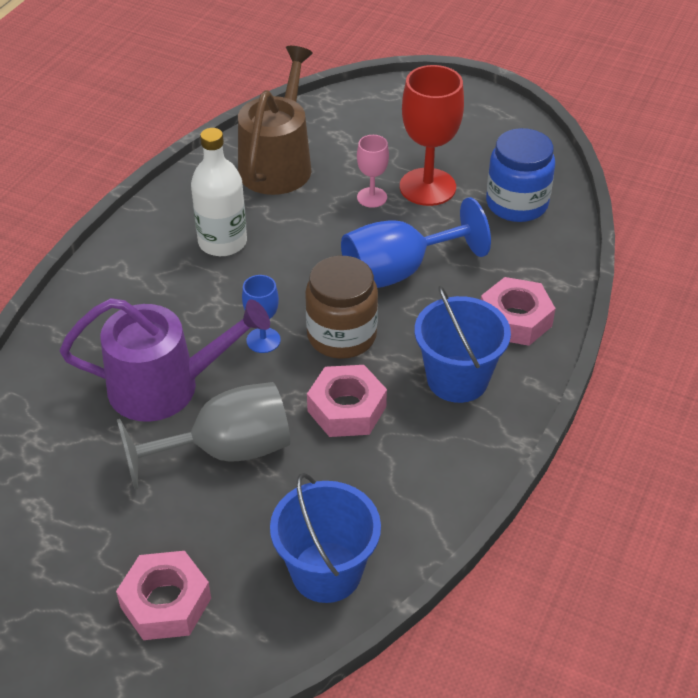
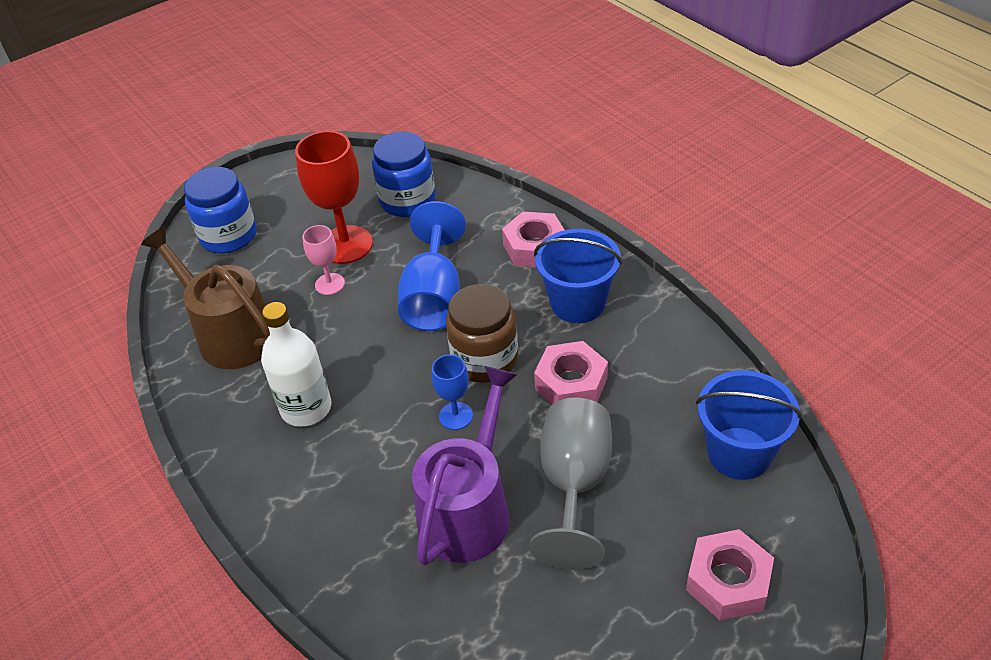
camera: 60 degrees left, 0 degrees up
(389, 112) = (228, 236): none -> blue jar

